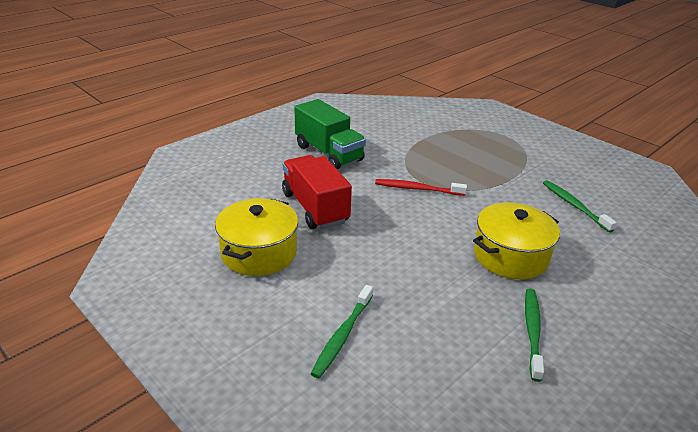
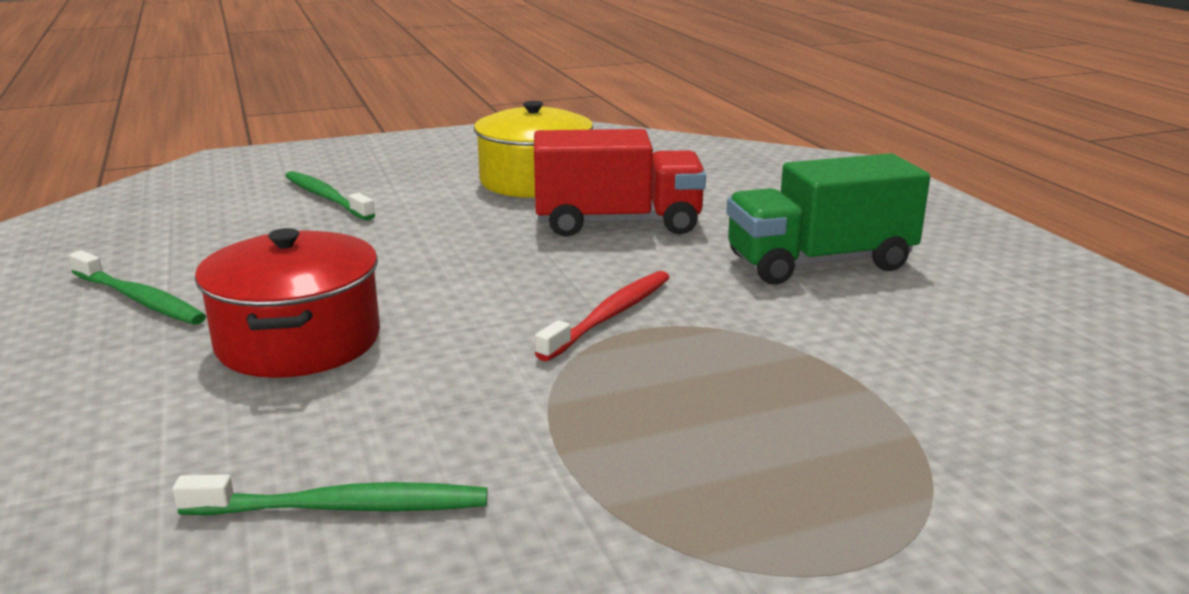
camera: 115 degrees right, 10 degrees down
(510, 256) = (298, 341): yellow pot -> red pot

